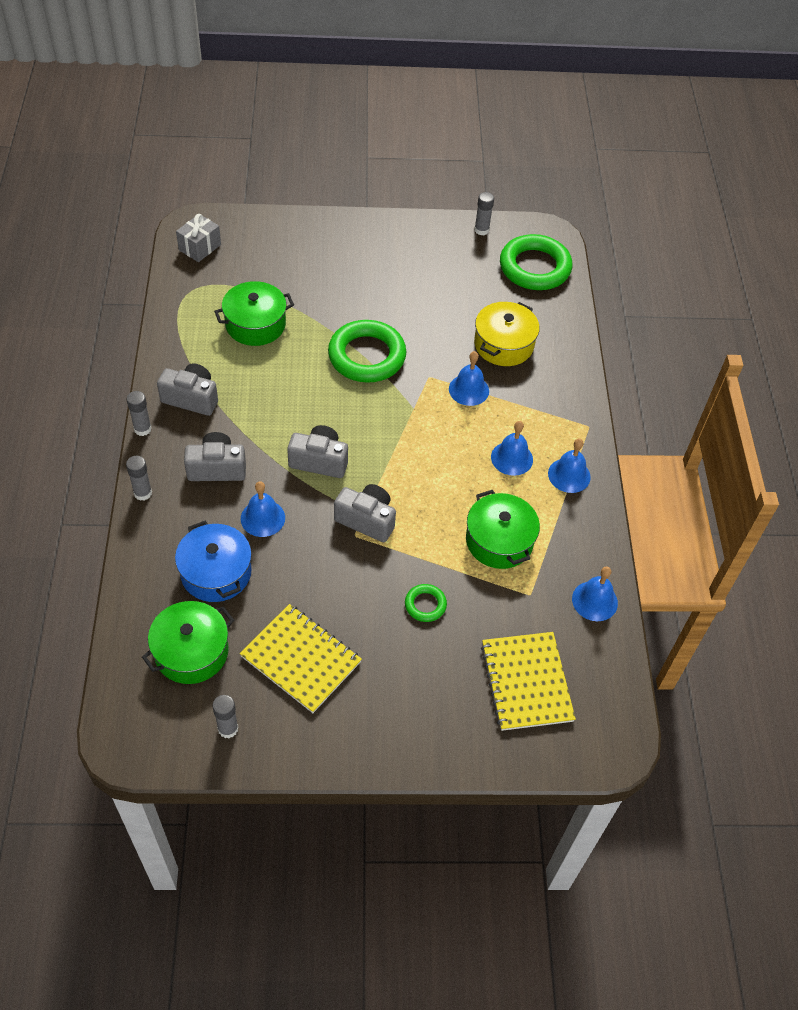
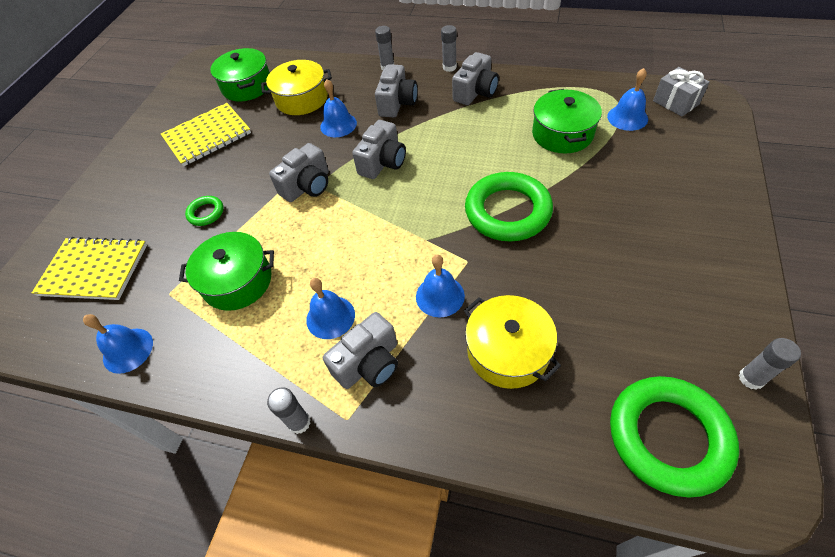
camera: 115 degrees right, 0 degrees up
(216, 572) = (302, 99): blue pot -> yellow pot
(228, 728) = (183, 99): grey glue stick -> grey glue stick (299, 422)
(542, 423) = (369, 363): none -> grey camera
(569, 475) = (285, 372): blue bell -> blue bell (627, 117)

